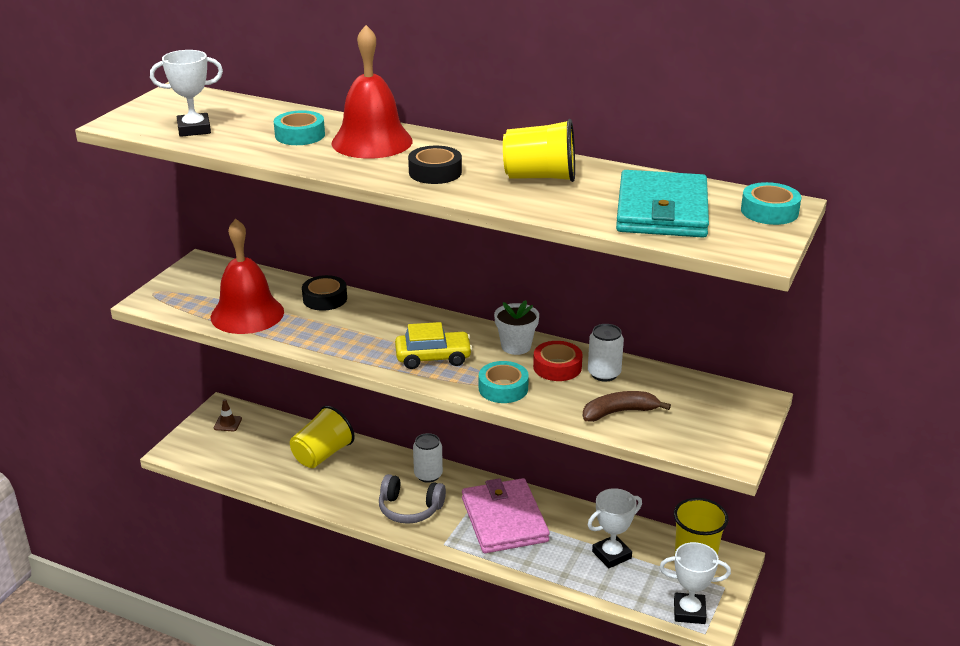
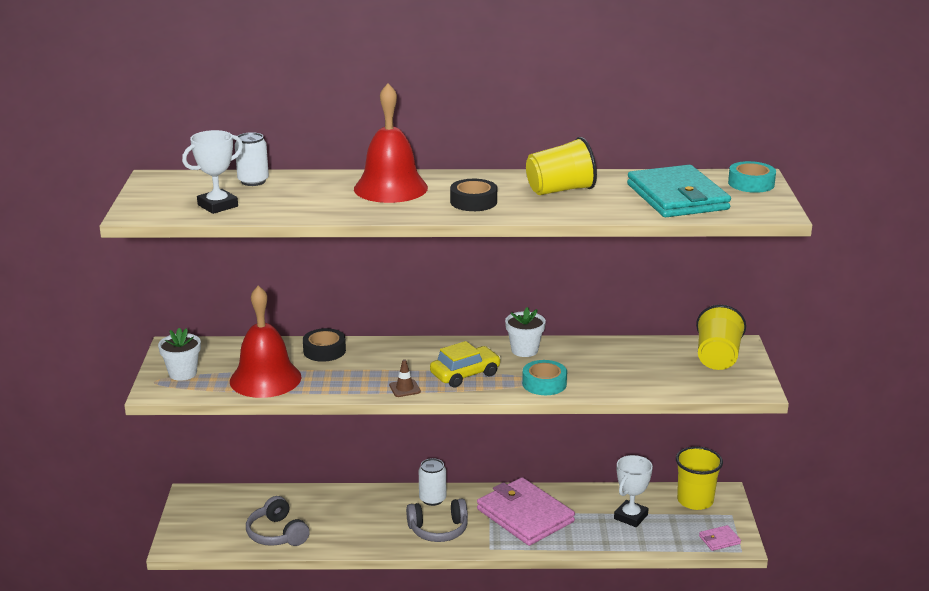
camera: 25 degrees left, 5 degrees down
(183, 290) = (182, 373): none -> white flower pot
(227, 423) = (209, 507): brown traffic cone -> brown traffic cone (404, 388)
(264, 467) = (277, 534): none -> grey headphones
(300, 135) = (321, 194): turquoise tape -> none
(322, 455) = (323, 509): yellow cup -> yellow cup (717, 358)
(557, 367) = (571, 358): red tape -> none
(604, 374) = (612, 354): white can -> white can (253, 181)
(619, 412) = (649, 378): brown banana -> none
(689, 611) = (719, 540): white trophy -> pink wallet

